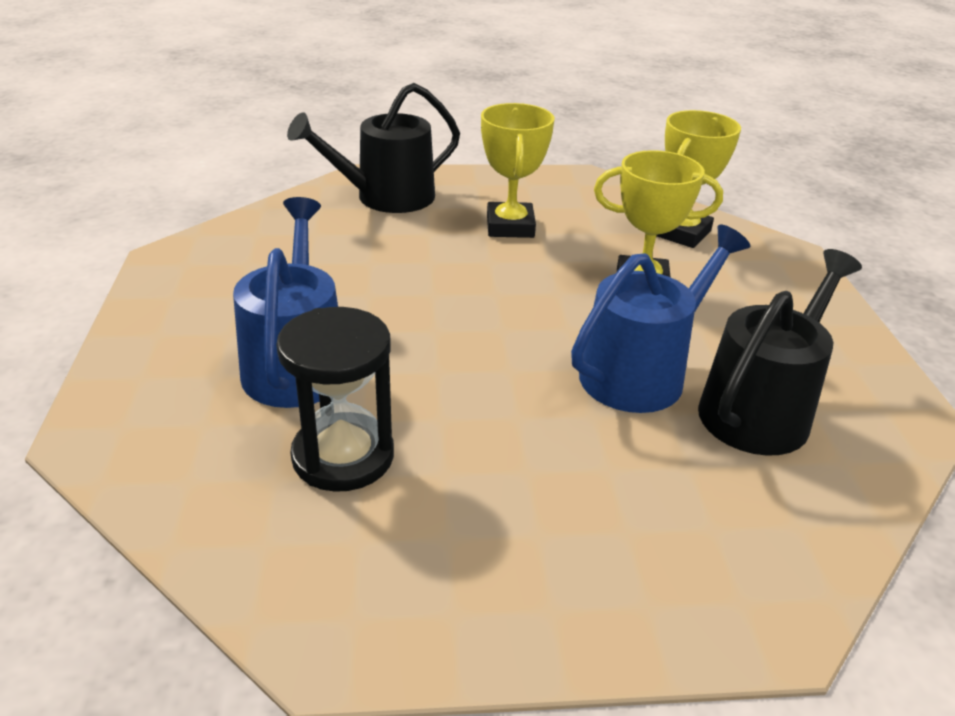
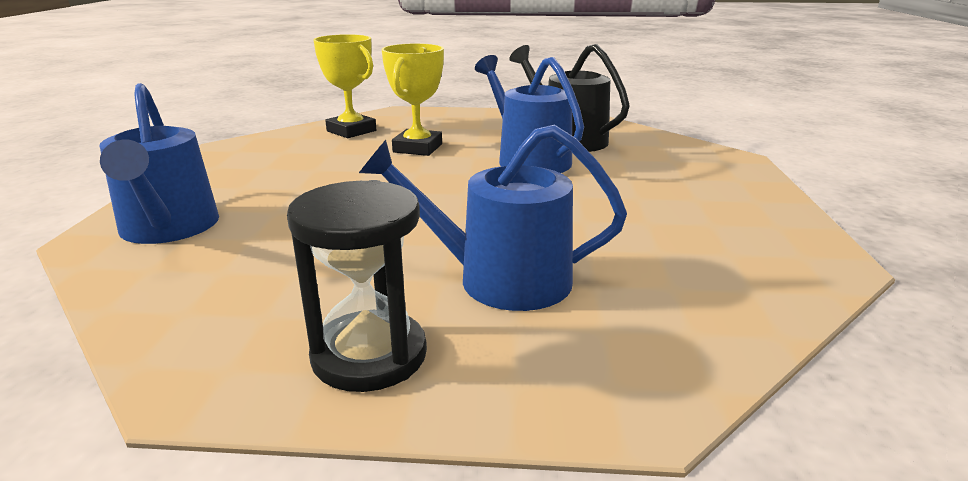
camera: 80 degrees left, 10 degrees down
(343, 456) = (637, 258): black hourglass -> black hourglass (369, 355)
(386, 197) = (168, 228): black watering can -> blue watering can
(510, 226) = (293, 178): yellow trophy -> none

